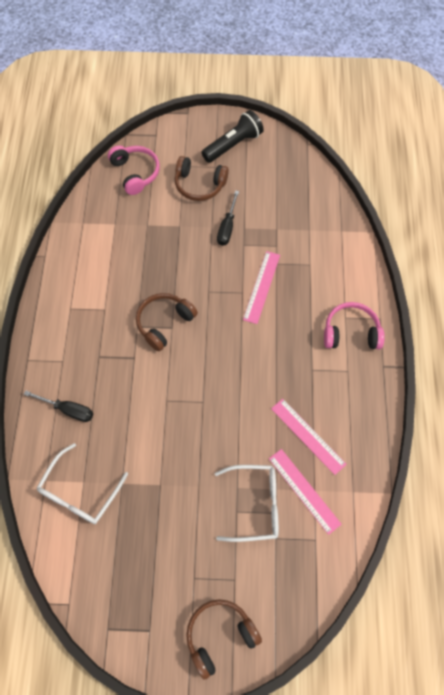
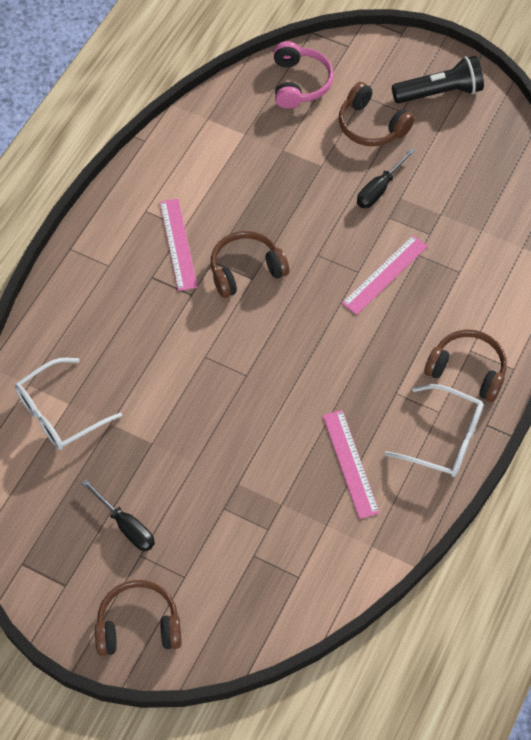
camera: 25 degrees right, 5 degrees down
(68, 410) = (89, 321): black screwdriver -> black screwdriver (126, 526)
(255, 504) = (248, 510): white glasses -> white glasses (444, 439)
(304, 490) = (313, 520): pink ruler -> pink ruler (178, 244)
(351, 333) = (467, 371): pink headphones -> brown headphones

